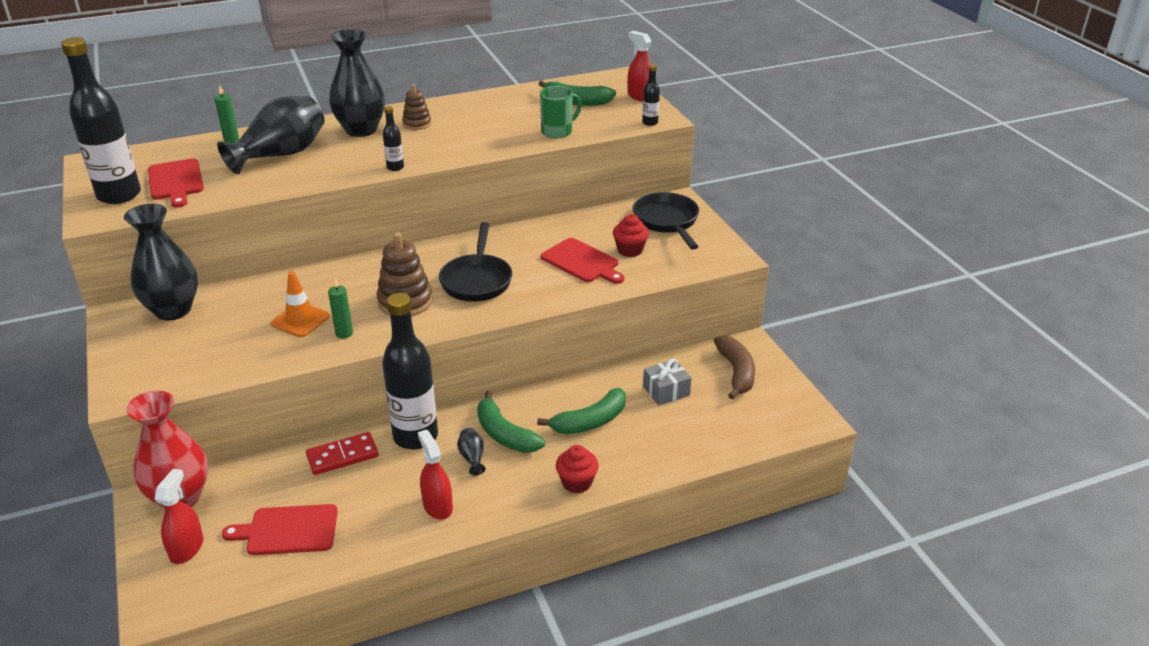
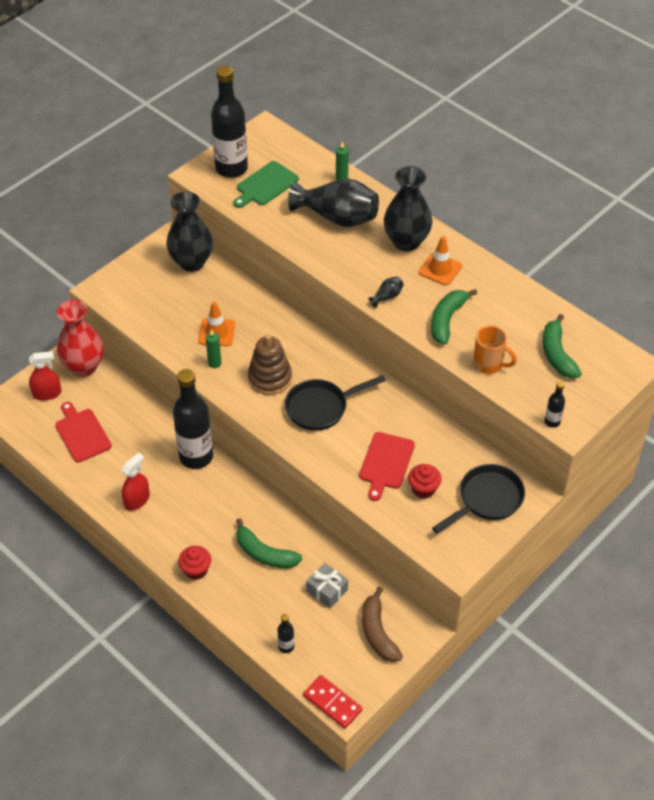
camera: 65 degrees right, 15 degrees up
(176, 181) = (265, 185): red cutting board -> green cutting board
(342, 456) = (158, 426): red domino -> red domino (332, 703)
(395, 167) = (360, 290): black bottle -> black bottle (286, 646)
(417, 124) = (440, 269): brown stacking toy -> orange traffic cone
(472, 458) = (191, 498): black vase -> black vase (387, 297)
(504, 434) = (224, 507): green banana -> green banana (447, 320)
(558, 132) = (489, 364): green mug -> orange mug
(640, 96) = (603, 396): red spray bottle -> none
(736, 372) = (378, 632): brown banana -> brown banana turned 105 degrees clockwise

